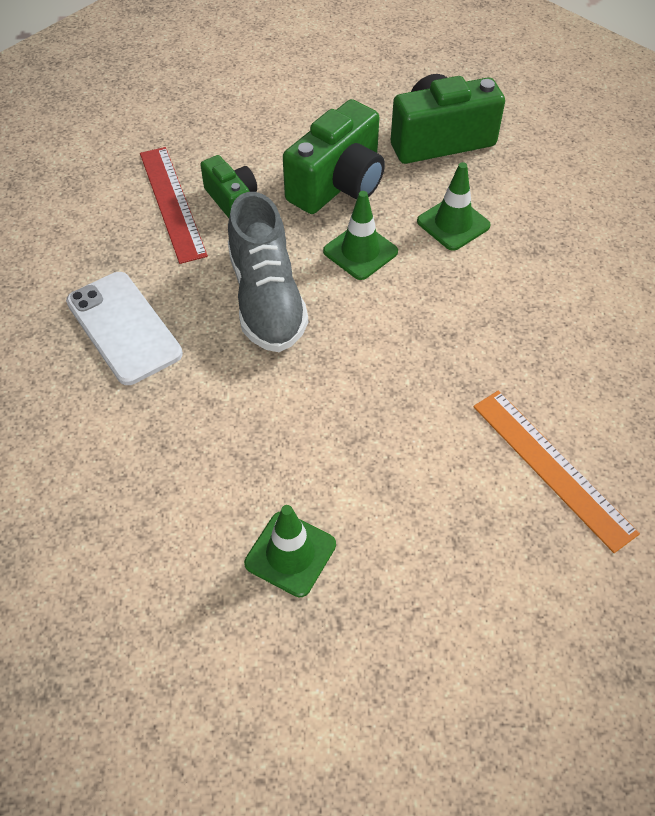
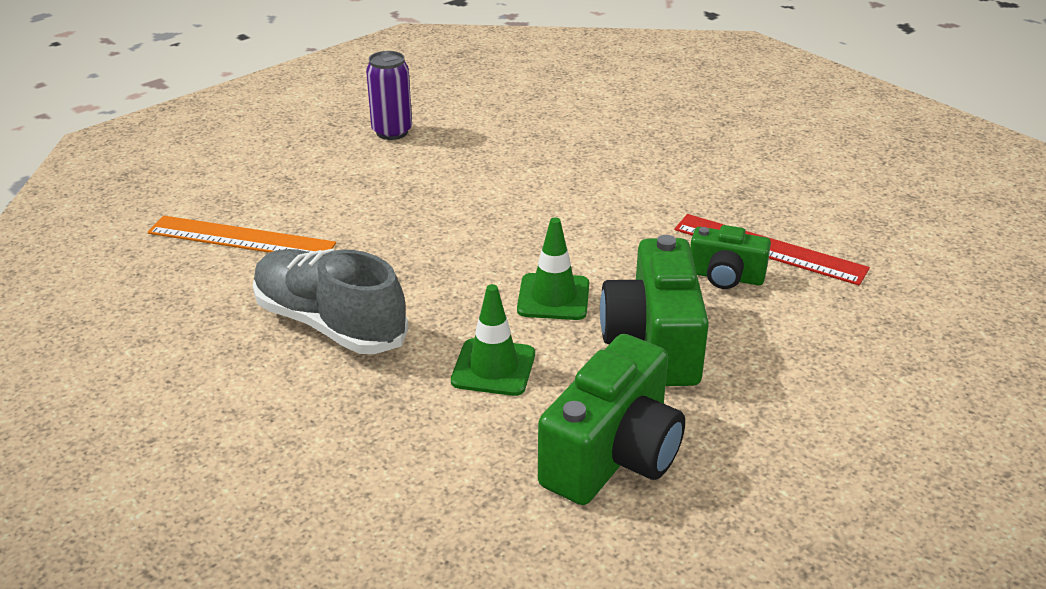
camera: 140 degrees right, 20 degrees down
(123, 328) = (658, 166): white phone -> none
(266, 299) = (584, 228): grey shoe -> grey shoe (330, 324)
(290, 554) = (392, 132): green traffic cone -> purple can

